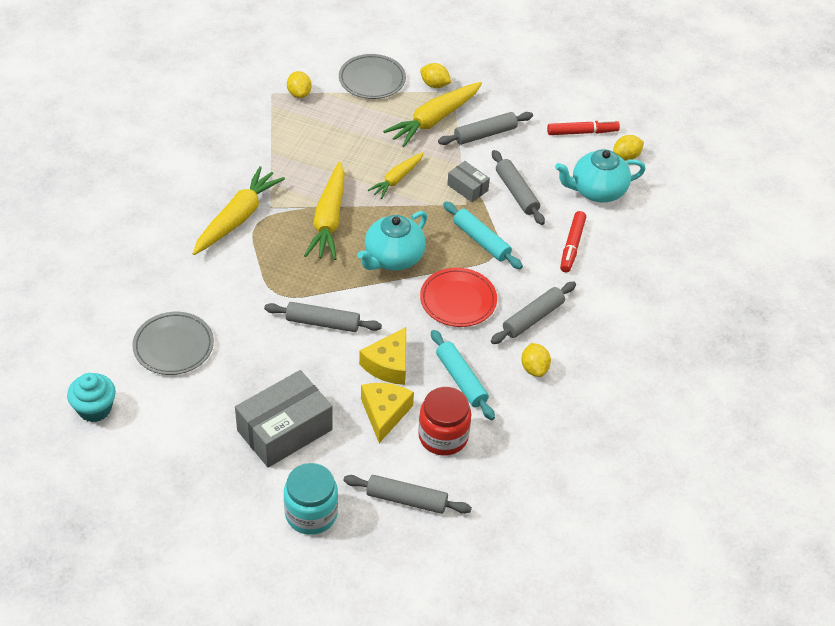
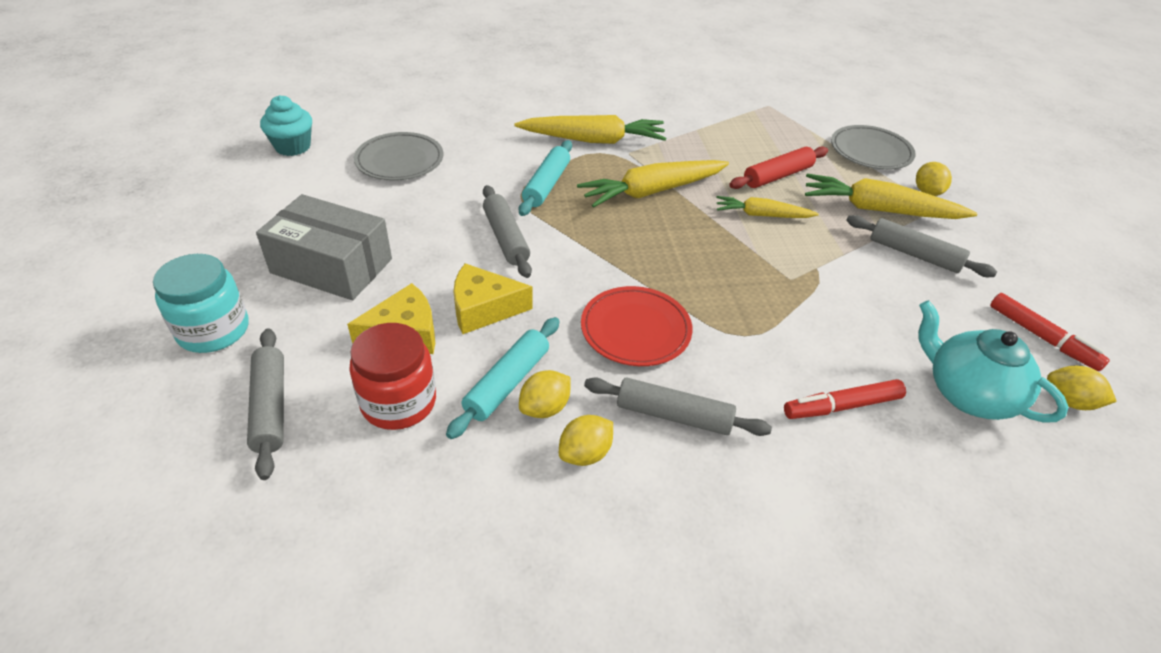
camera: 60 degrees right, 5 degrees down
(299, 94) = (789, 119): yellow lemon -> yellow lemon (545, 408)
(361, 144) = (777, 176): none -> red rolling pin
(393, 258) = (646, 253): turquoise teapot -> none
(467, 188) = (817, 271): grey box -> none
(481, 241) = (750, 314): turquoise rolling pin -> turquoise rolling pin (547, 185)
(516, 193) = (862, 315): grey rolling pin -> none

